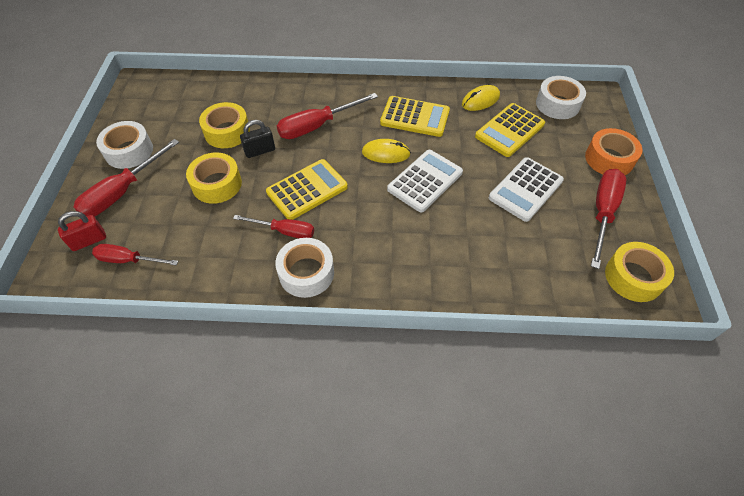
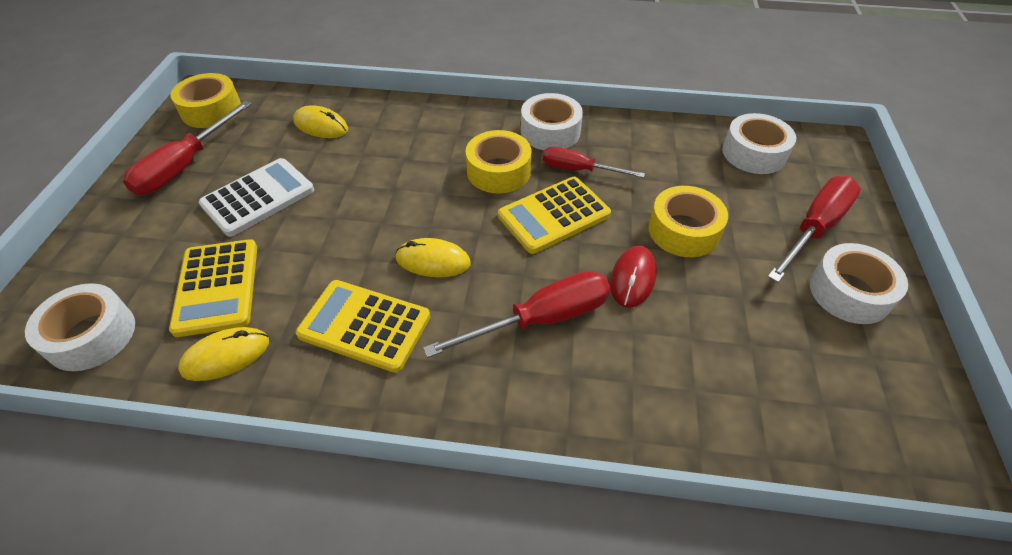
camera: 175 degrees left, 5 degrees down
(89, 241) = (815, 174): red padlock -> none
(128, 260) = (754, 153): red screwdriver -> white tape
(227, 132) = (699, 318): yellow tape -> yellow tape (498, 171)
(260, 151) = (633, 278): black padlock -> red mouse
(425, 181) = (388, 216): white calculator -> none
(509, 130) = (217, 287): yellow calculator -> yellow calculator turned 120 degrees clockwise
(518, 265) = (321, 126): none -> yellow mouse
(609, 159) = (107, 230): orange tape -> none

